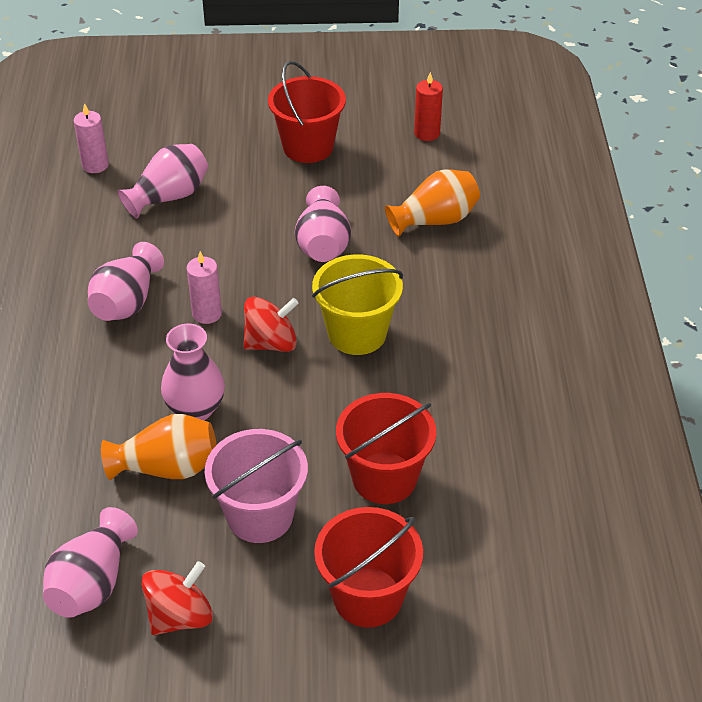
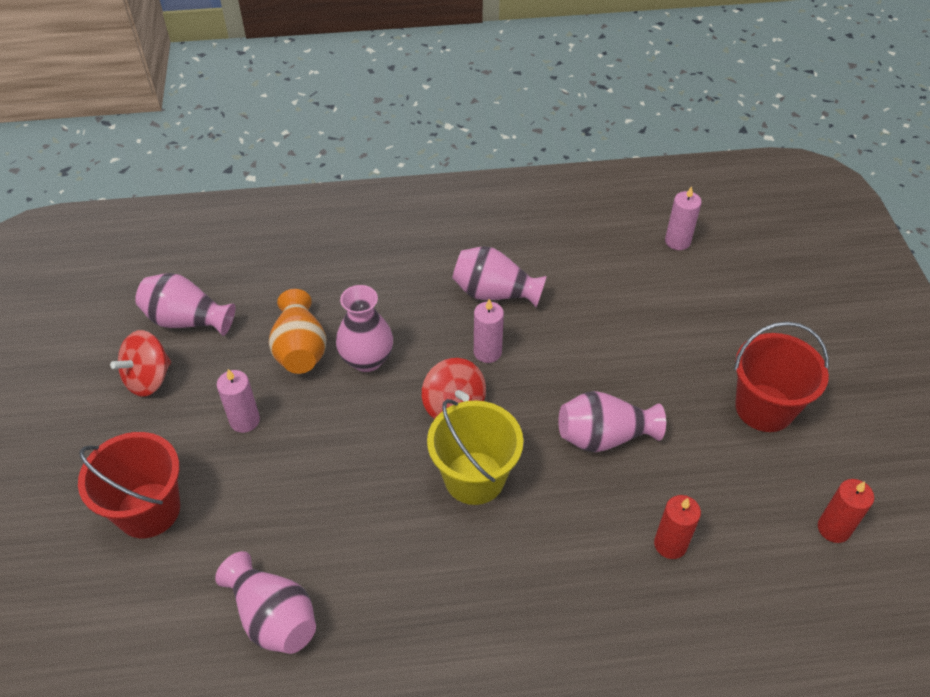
camera: 85 degrees right, 5 degrees up
(169, 197) = (646, 301): pink vase -> pink vase (273, 617)
(180, 616) = (149, 378): red spinning top -> red spinning top turned 90 degrees clockwise
(260, 516) = (245, 420): pink bucket -> pink candle
(384, 478) = (283, 515): red bucket -> none
(435, 220) = (670, 544): orange vase -> red candle

